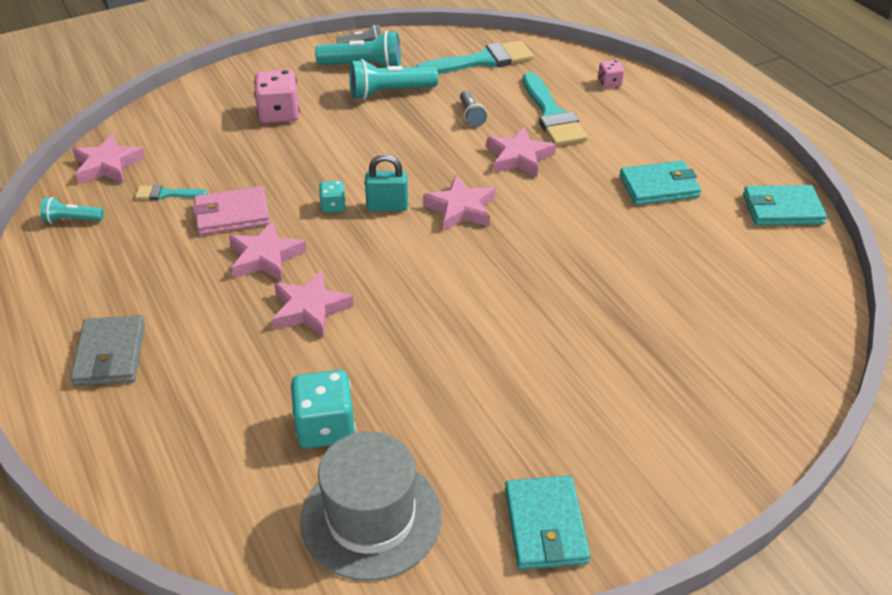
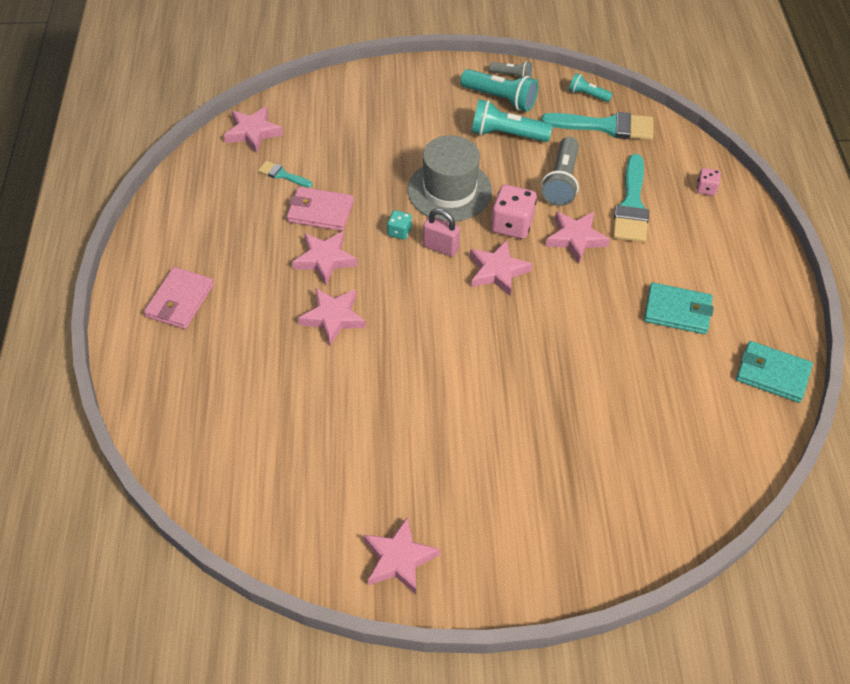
camera: 25 degrees right, 10 degrees up
(72, 220) = (206, 174): turquoise flashlight -> turquoise flashlight (588, 95)
(110, 354) = (180, 300): grey wallet -> pink wallet
(279, 114) = (405, 126): pink dice -> pink dice (512, 225)
(325, 427) = (292, 419): turquoise dice -> none
(371, 518) = (286, 500): grey hat -> grey hat (449, 190)
(387, 206) = (441, 247): turquoise padlock -> pink padlock
(471, 115) = (561, 181): grey flashlight -> grey flashlight, size x1.78
(545, 525) = (399, 559): turquoise wallet -> pink star

